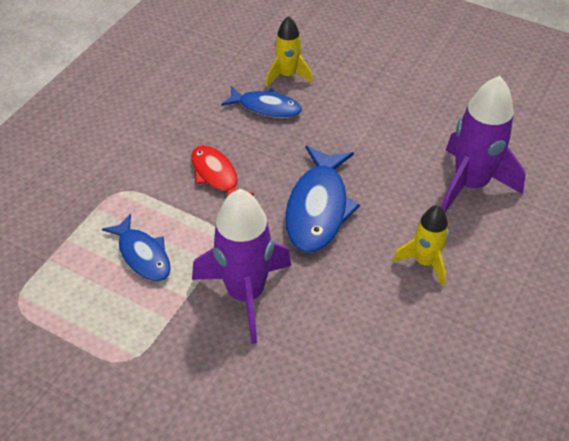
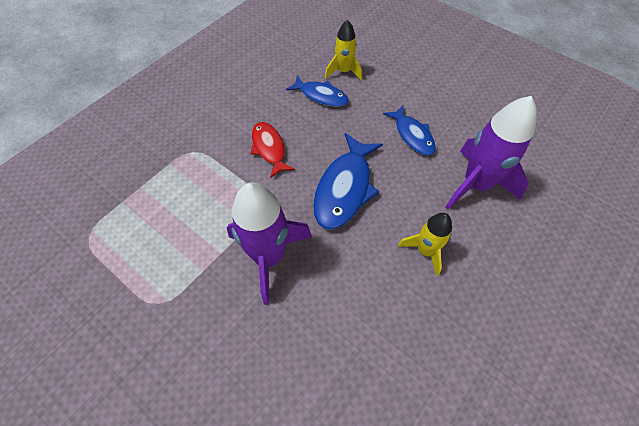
camera: 10 degrees right, 10 degrees up
(142, 255) = (195, 209): blue fish -> blue fish (412, 135)

